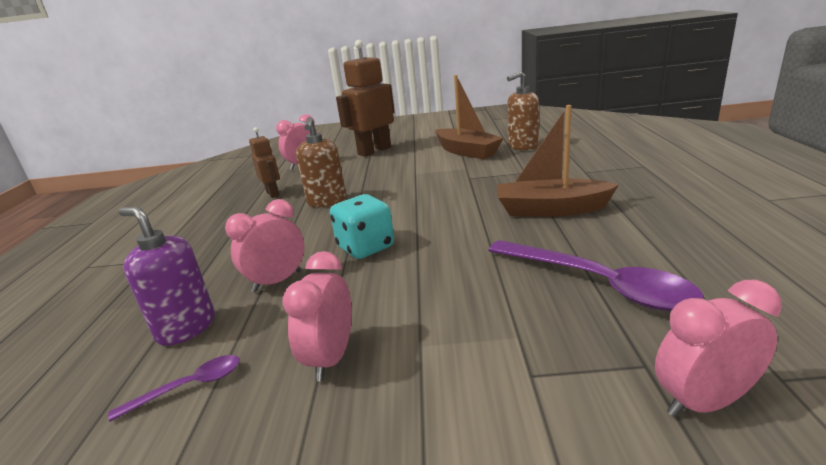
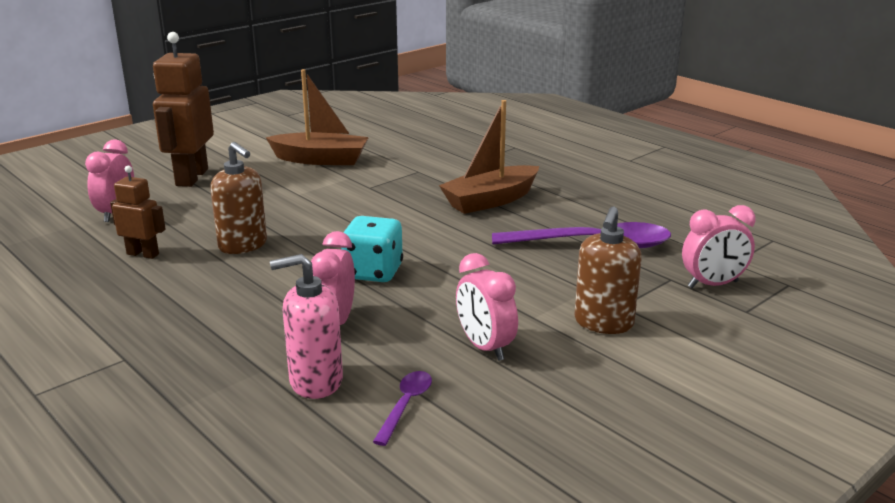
camera: 45 degrees left, 0 degrees up
(186, 328) = (315, 381): purple soap dispenser -> pink soap dispenser
(522, 146) = (375, 144): brown soap dispenser -> brown soap dispenser (603, 323)
(703, 402) = (713, 284): pink clock -> pink clock turned 135 degrees counterclockwise

